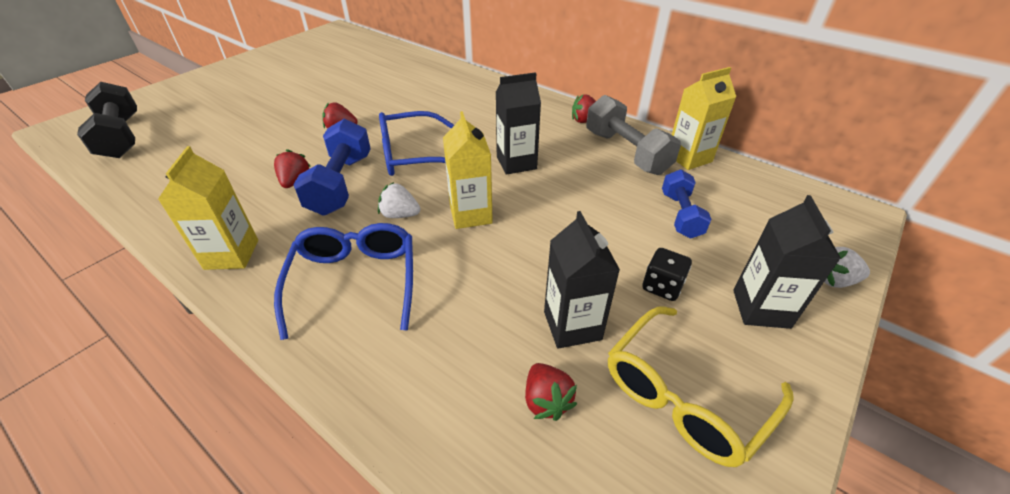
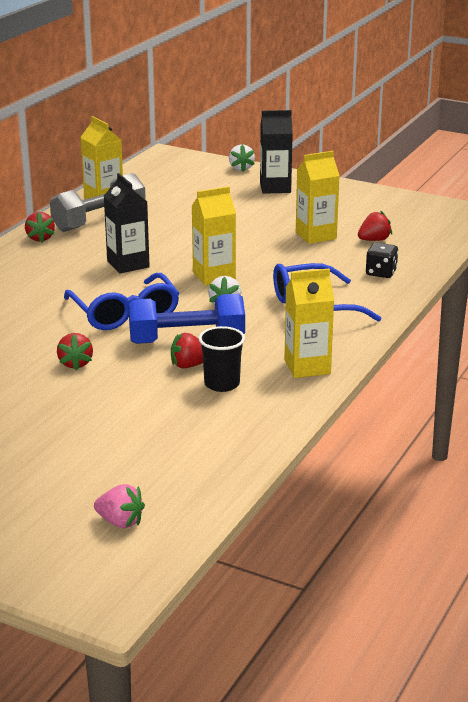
camera: 100 degrees left, 15 degrees down
(121, 137) = (120, 522): black dumbbell -> pink strawberry
(248, 196) = (222, 384): none -> black cup
(572, 325) = (316, 235): black carton -> yellow carton
(662, 286) = (268, 211): black dice -> black dice (381, 273)
(680, 215) = (187, 204): blue dumbbell -> none
(684, 395) = (350, 208): yellow glasses -> none

